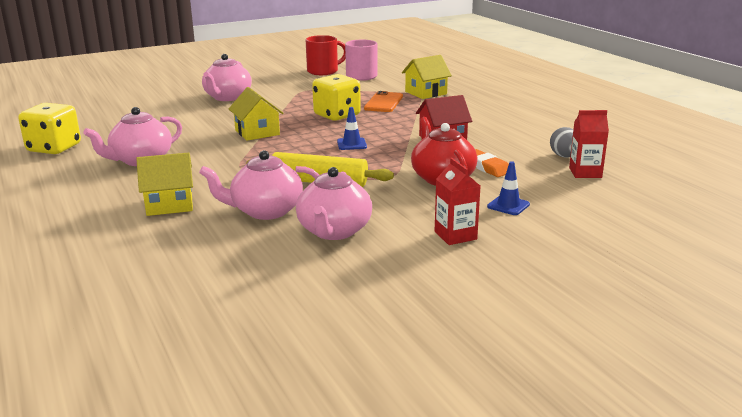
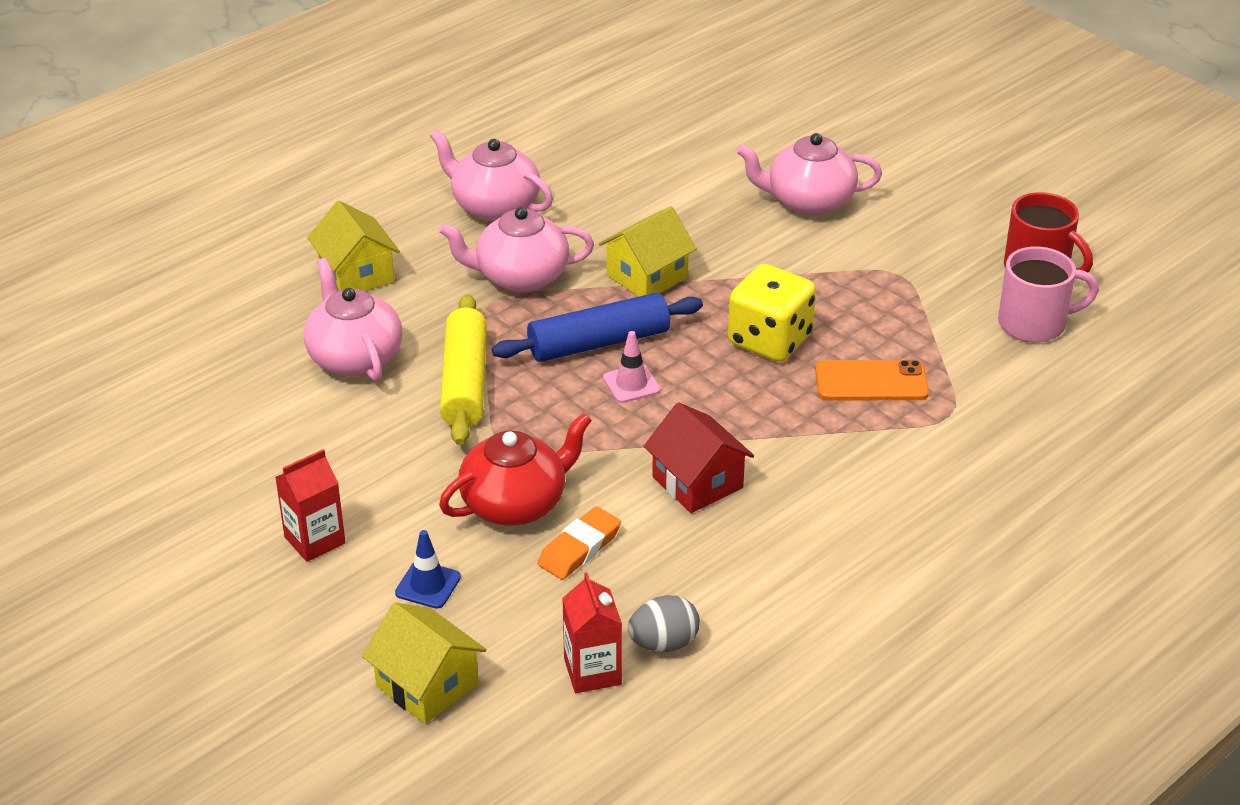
camera: 75 degrees right, 15 degrees up
(54, 148) = (513, 123): yellow dice -> none
(308, 147) = (599, 343): none -> blue rolling pin
(334, 231) = (306, 428): pink teapot -> pink teapot (520, 277)
(351, 144) = (631, 384): blue traffic cone -> pink traffic cone
(426, 93) = (965, 426): yellow house -> yellow house (427, 685)

